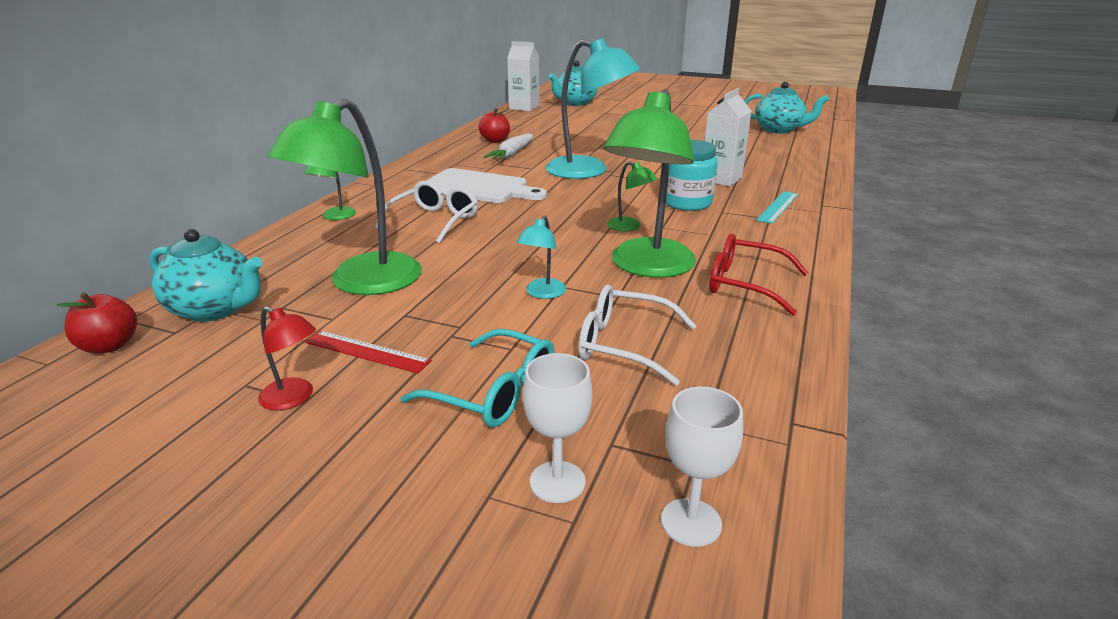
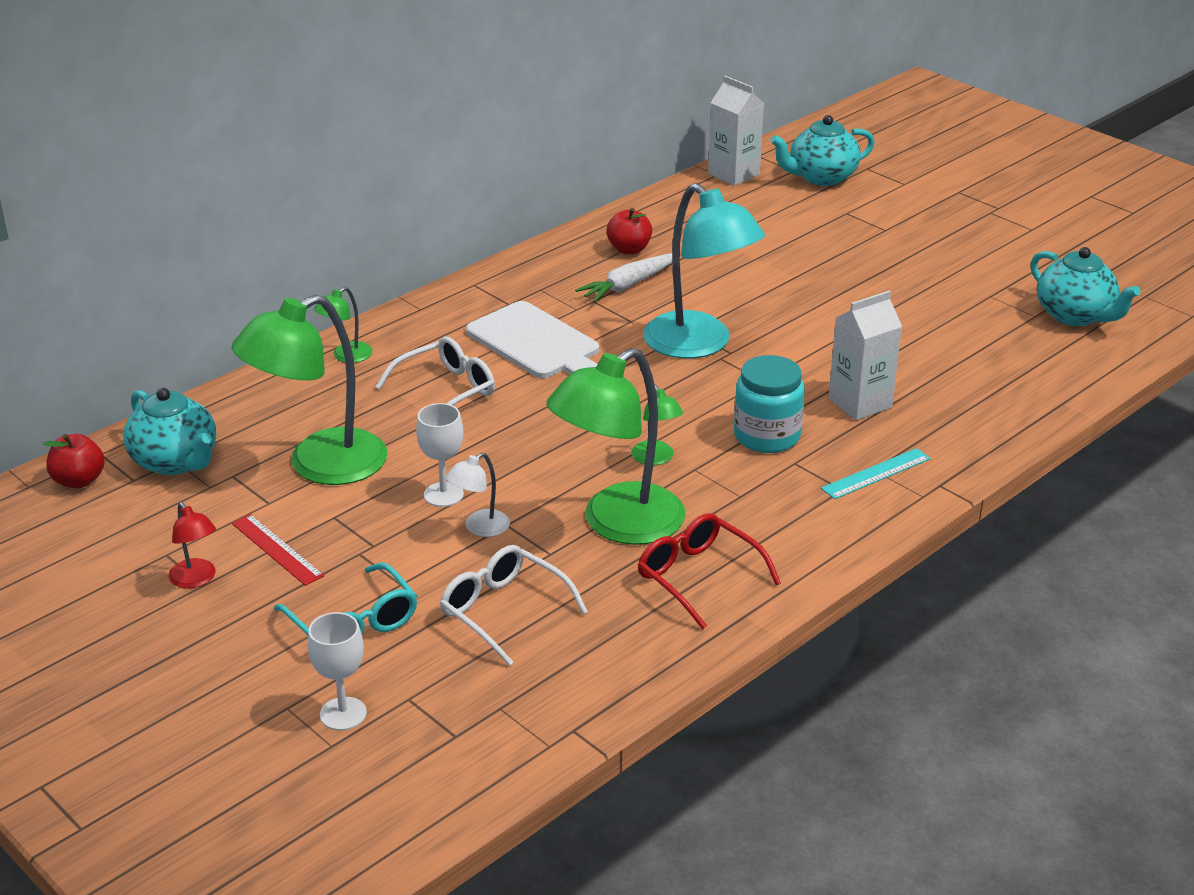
camera: 25 degrees right, 5 degrees up
(542, 293) = (479, 528): turquoise lamp -> white lamp
(691, 522) = (412, 774): white goblet -> white goblet (443, 494)

